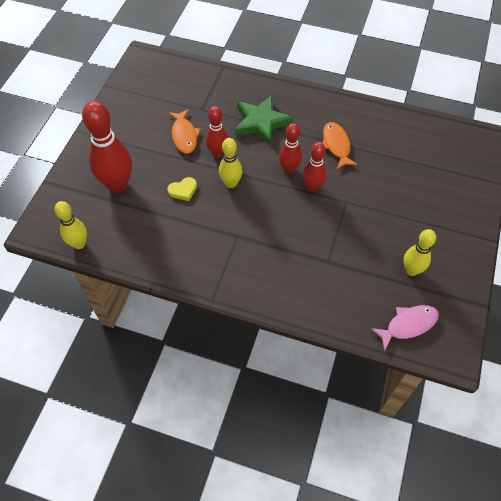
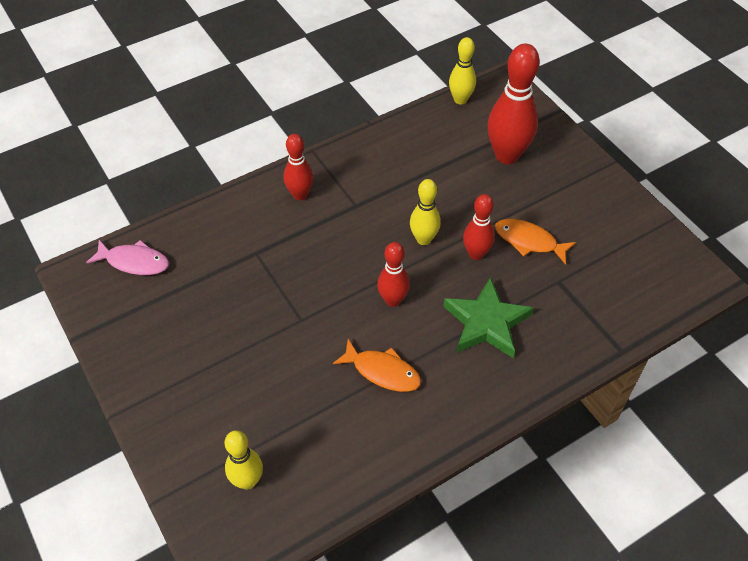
camera: 130 degrees right, 5 degrees down
(183, 190) = (452, 198): yellow heart -> none
(312, 187) = (349, 303): red bowling pin -> red bowling pin (300, 195)
(408, 325) = (134, 262): pink fish -> pink fish turned 90 degrees counterclockwise
(411, 270) = (173, 309): yellow bowling pin -> yellow bowling pin (247, 481)

